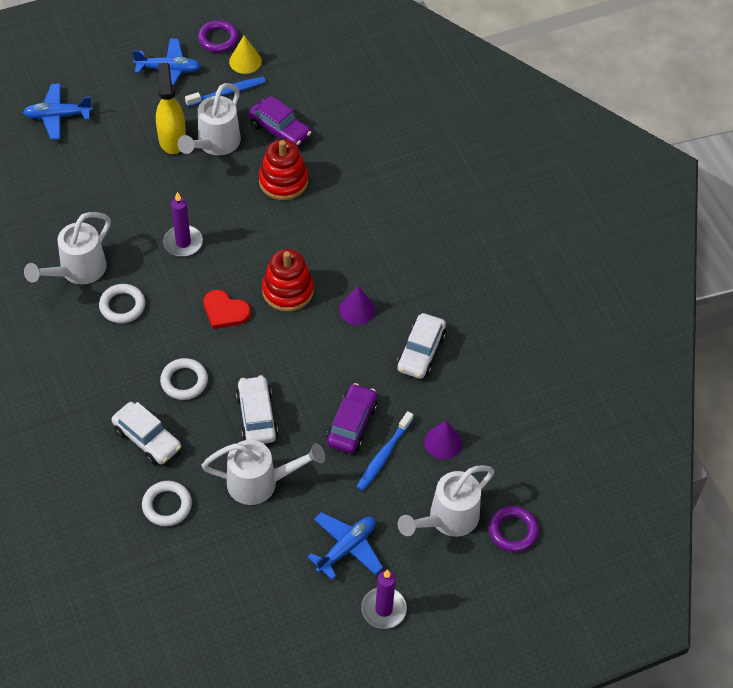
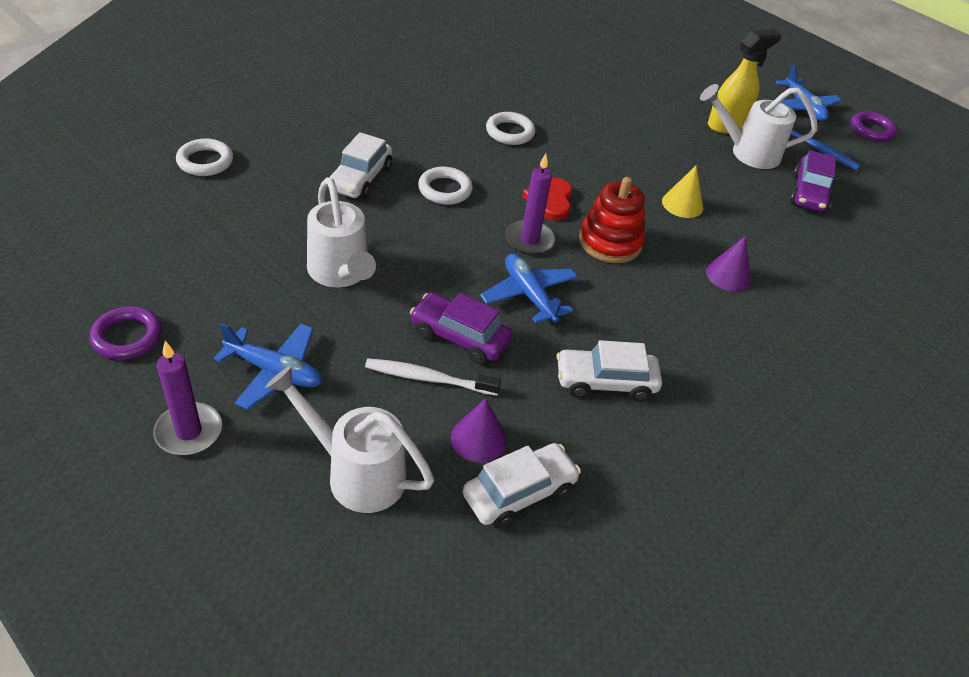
camera: 65 degrees right, 10 degrees down
(58, 116) = (688, 57): blue plane -> blue plane (529, 295)
(77, 271) = (530, 99): white watering can -> none
(167, 505) = (283, 208): white ring -> white ring (205, 161)
(183, 242) = (612, 155): purple candle -> purple candle (529, 240)
(245, 61) = (866, 152): yellow cone -> yellow cone (682, 204)
(257, 416) = (429, 252): white car -> white car (519, 493)
(283, 181) = (747, 209): red stacking toy -> none
(352, 424) = (459, 337): purple car -> purple car turned 150 degrees counterclockwise
(357, 309) = (626, 306): purple cone -> purple cone (728, 275)
(384, 455) = (428, 378): blue toothbrush -> white toothbrush
(513, 531) = (365, 564): purple ring -> purple ring (127, 337)

